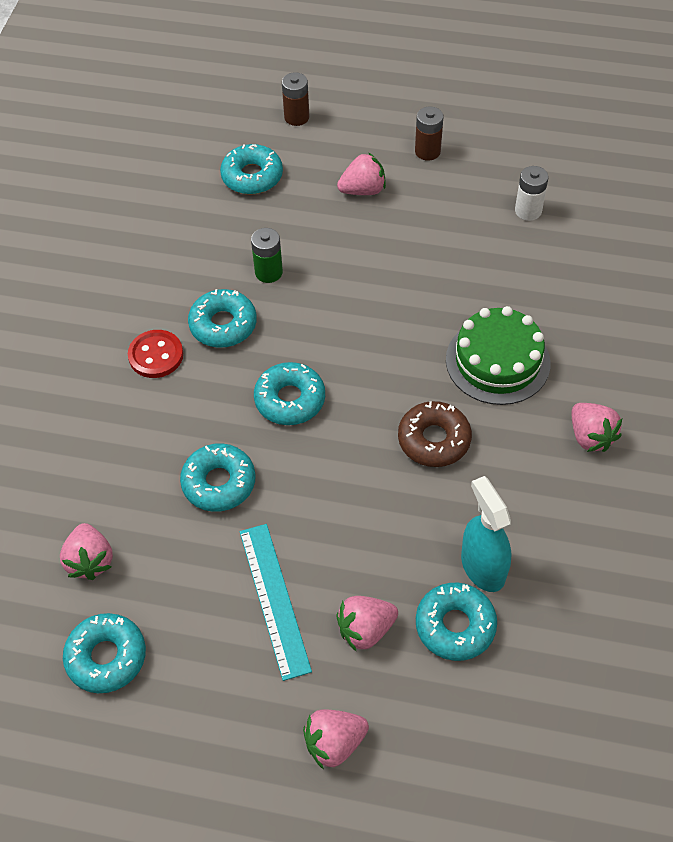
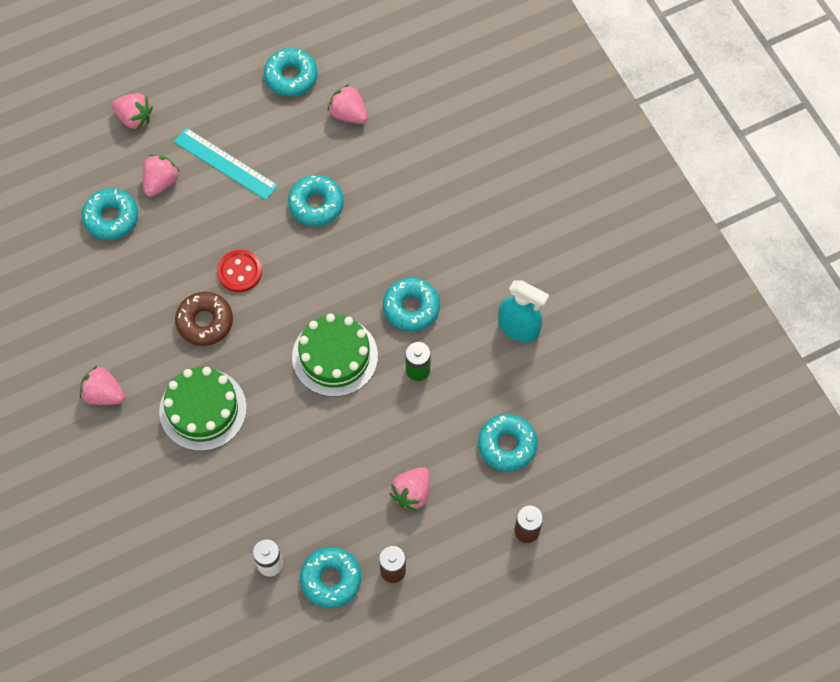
camera: 140 degrees right, 10 degrees up
(156, 355) = (434, 256): red button -> red button (239, 272)
(290, 400) = (319, 286): turquoise donut -> turquoise donut (331, 579)
(333, 329) = (335, 356): none -> green cake
(334, 743) = (134, 118): pink strawberry -> pink strawberry turned 90 degrees clockwise
(482, 567) = (118, 261): turquoise spray bottle -> turquoise spray bottle (518, 328)

